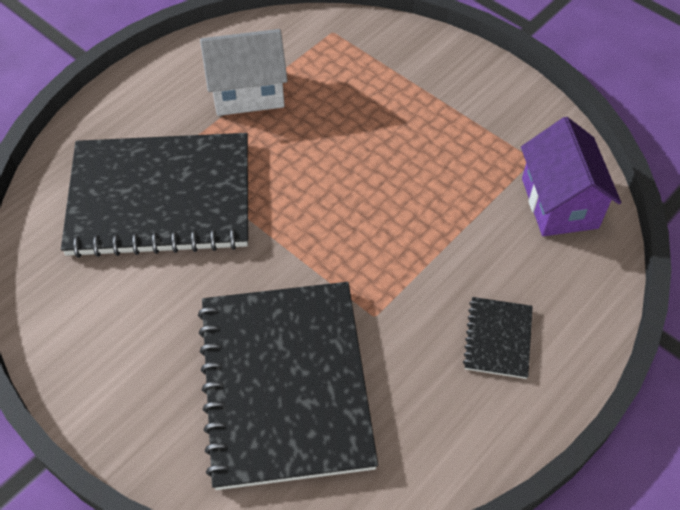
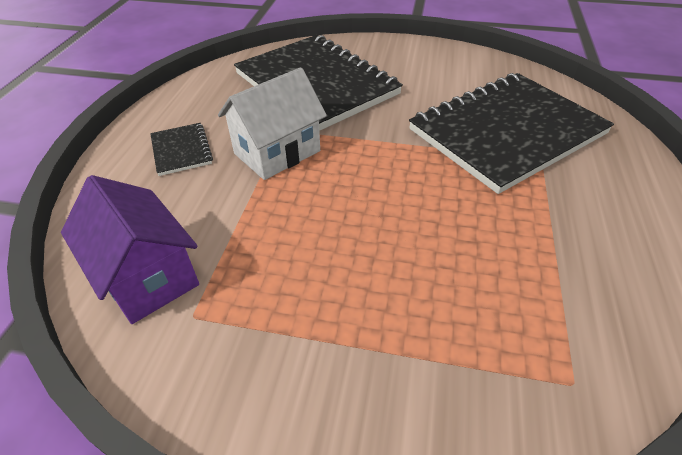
camera: 150 degrees right, 10 degrees down
(247, 92) = (558, 242): white house -> white house (277, 152)

